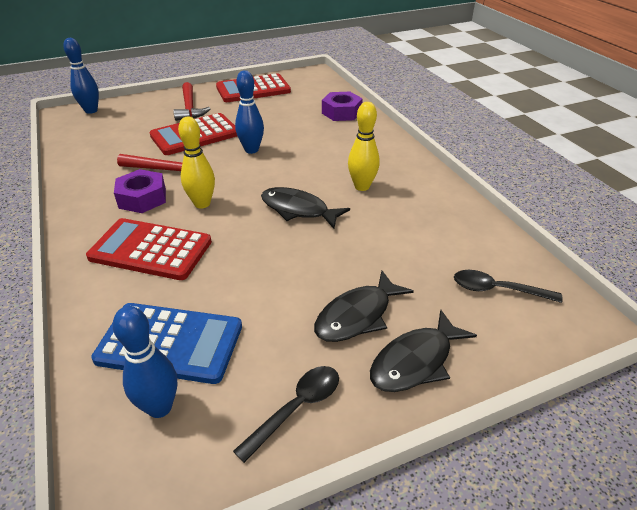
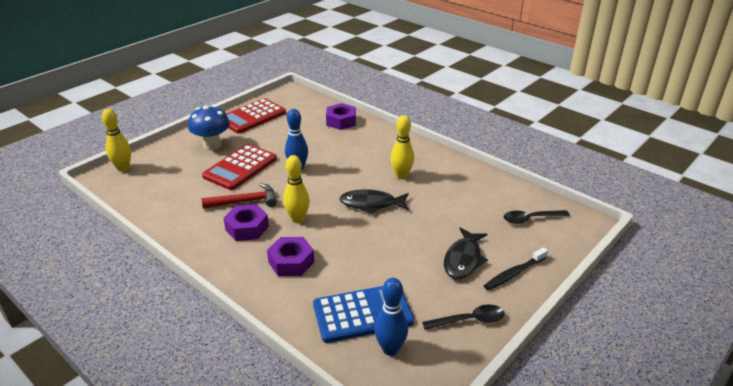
camera: 25 degrees left, 5 degrees down
(91, 111) = (123, 168): blue bowling pin -> yellow bowling pin
(151, 250) = (291, 262): red calculator -> purple nut
(189, 108) = (212, 145): red hammer -> blue mushroom
(296, 408) = (469, 320): black spoon -> black spoon turned 60 degrees clockwise
(415, 361) = (514, 273): black fish -> black toothbrush

